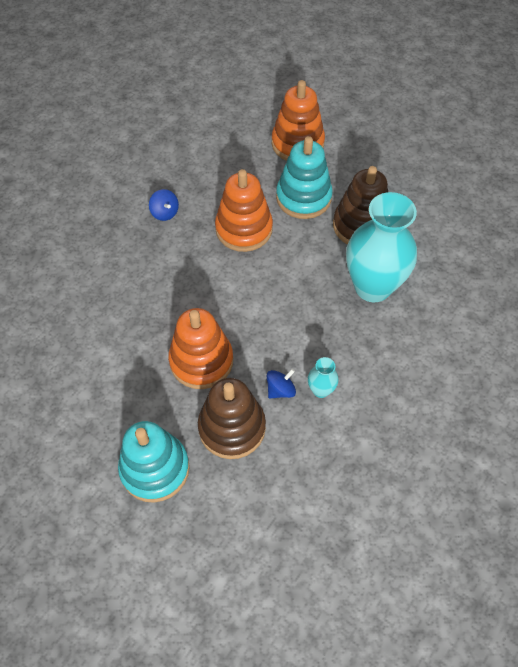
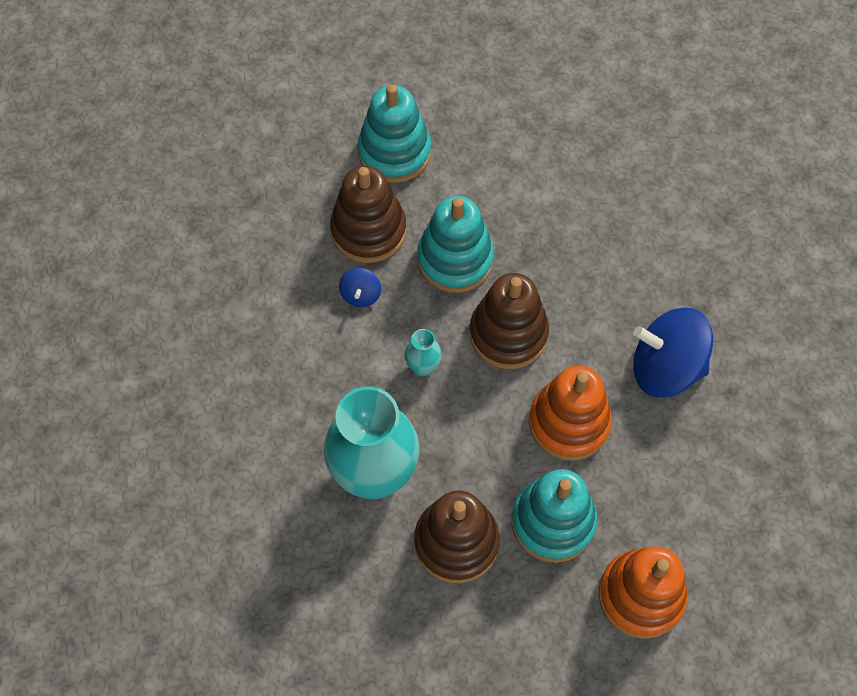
camera: 135 degrees right, 5 degrees up
(165, 213) = (665, 368): blue spinning top -> blue spinning top, size x2.19
(201, 361) = (455, 259): orange stacking toy -> turquoise stacking toy
(222, 294) = (508, 334): none -> brown stacking toy
(321, 390) = (325, 325): turquoise vase -> turquoise vase (423, 367)

